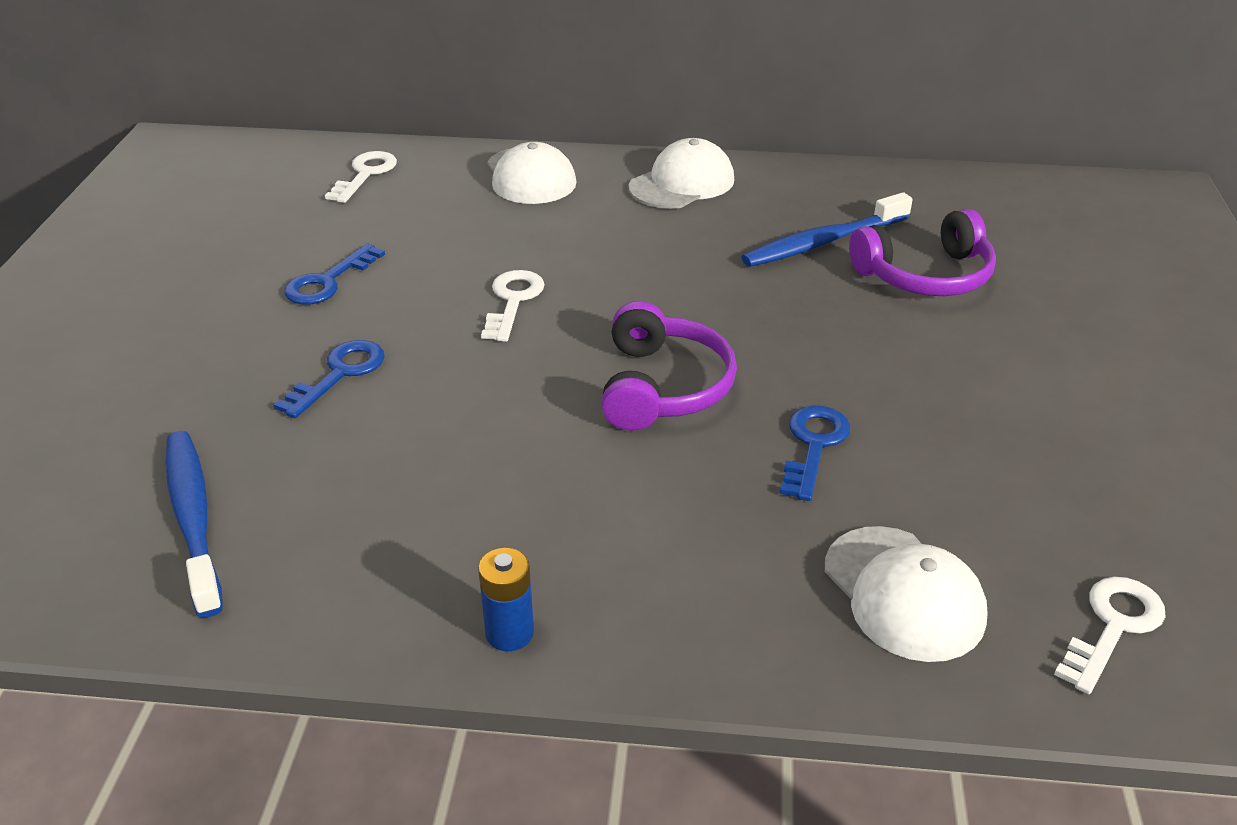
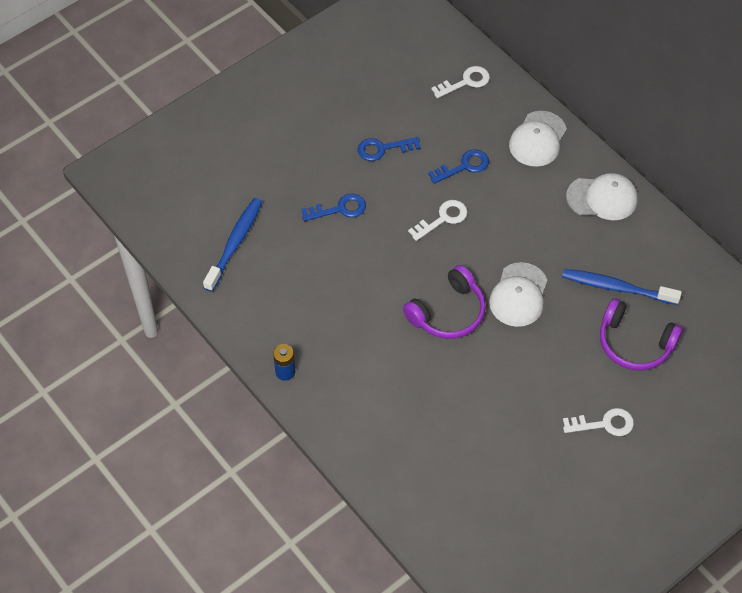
camera: 45 degrees right, 20 degrees up
(813, 446) = (468, 386): blue key -> blue key (463, 166)
(903, 593) = (420, 465): white cap -> white cap (519, 295)
(1112, 627) = (469, 535): white key -> white key (604, 424)

